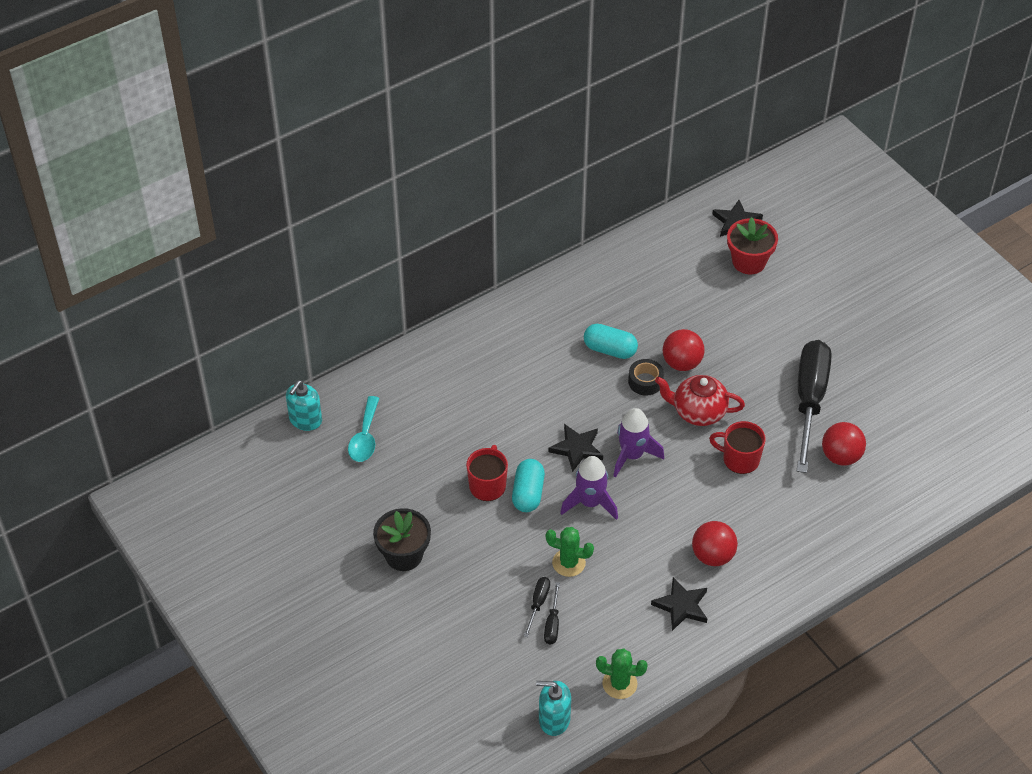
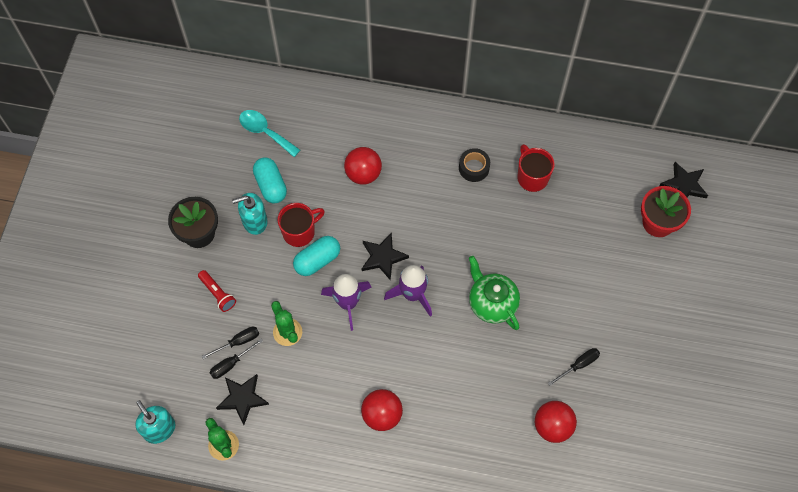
camera: 45 degrees right, 15 degrees up
(305, 420) = (244, 89): turquoise soap dispenser -> turquoise soap dispenser (254, 221)
(365, 437) = (265, 132): turquoise spoon -> turquoise spoon turned 75 degrees clockwise
(476, 584) = (217, 294): none -> red flashlight
(610, 349) = (485, 205): turquoise capsule -> turquoise capsule (271, 185)
(645, 381) = (482, 249): black tape -> black tape (474, 168)
(681, 606) = (321, 430): black star -> black star (242, 398)
(682, 363) = (522, 257): red ball -> red ball (363, 174)
(698, 412) = (492, 303): red teapot -> green teapot
(739, 459) = (480, 363): red mug -> red mug (532, 177)
(809, 401) = (578, 365): black screwdriver -> black screwdriver, size x0.40

